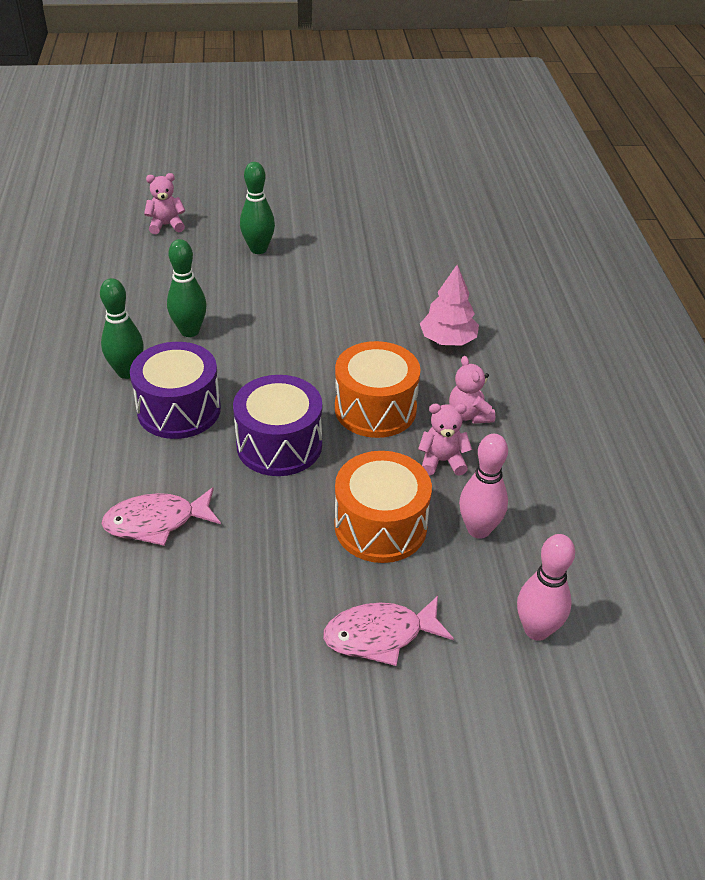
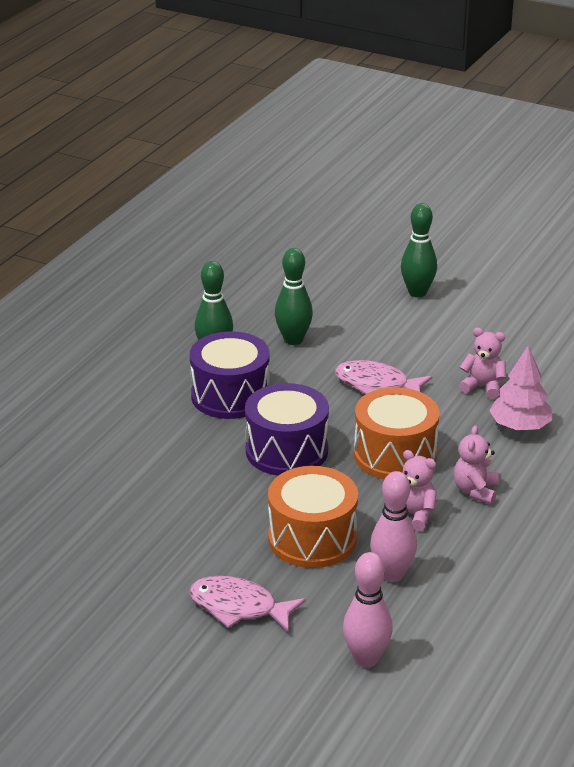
camera: 35 degrees right, 10 degrees down
(156, 522) = (143, 466): pink fish -> pink fish (376, 384)
(166, 225) = (352, 247): pink teddy bear -> pink teddy bear (483, 387)

